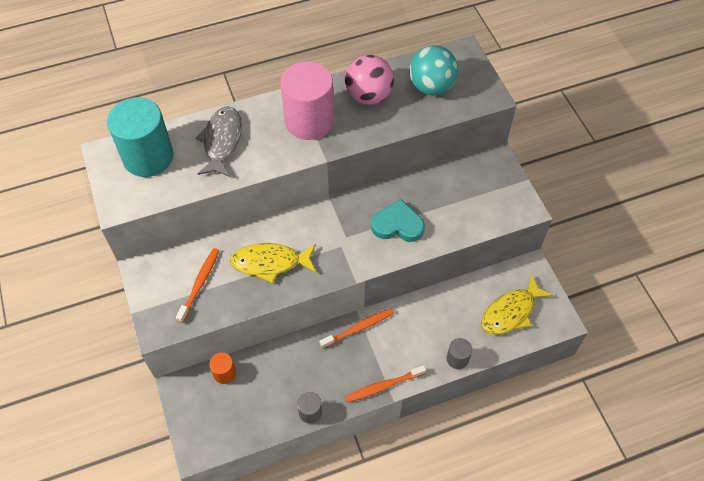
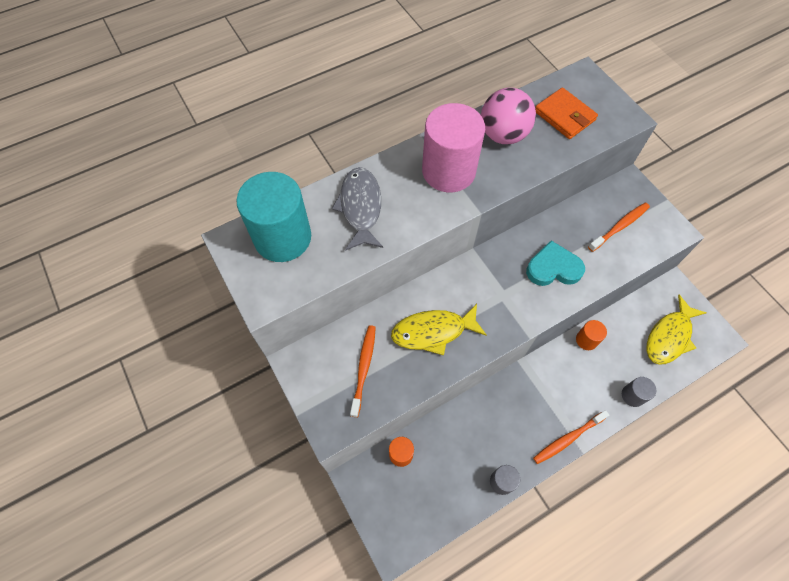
camera: 10 degrees left, 5 degrees up
(358, 328) = (525, 379): orange toothbrush -> orange toothbrush (619, 227)
(428, 302) = (586, 340): none -> orange cylinder
(431, 87) = (564, 116): turquoise ball -> orange wallet

